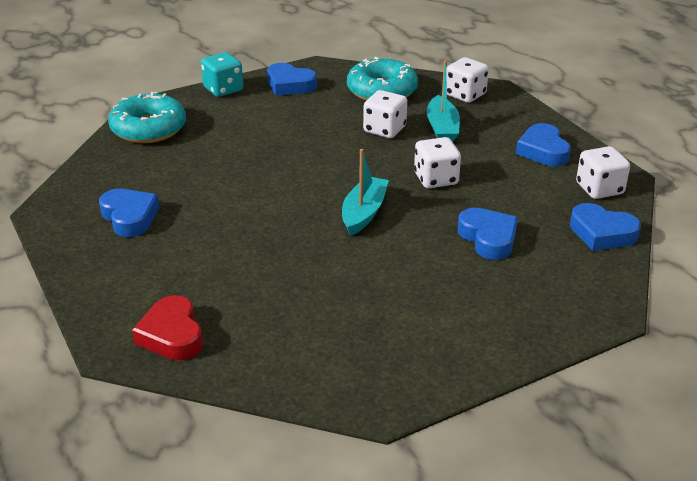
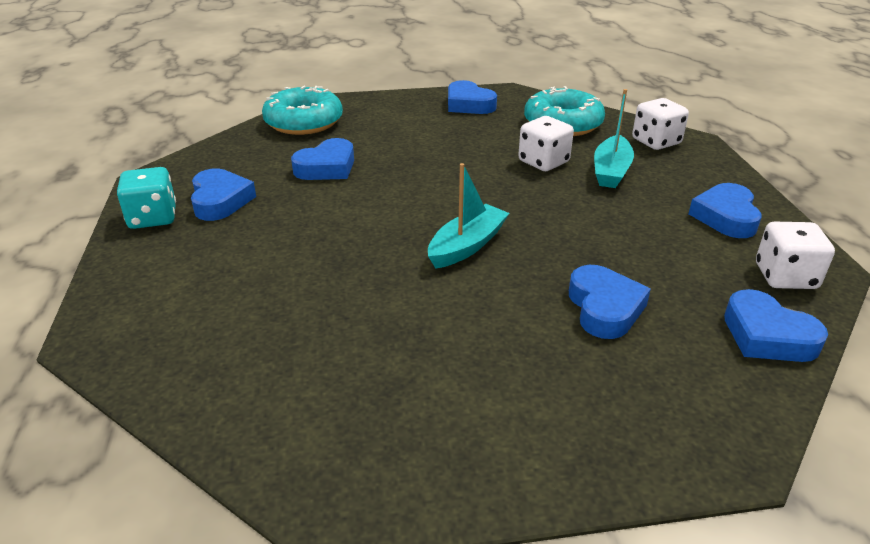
camera: 20 degrees right, 0 degrees up
(172, 335) = (160, 338): red heart -> none
(203, 169) = (327, 167): none -> blue heart
(223, 89) = (400, 99): turquoise dice -> turquoise dice (153, 218)
(436, 179) = (574, 224): white dice -> none

